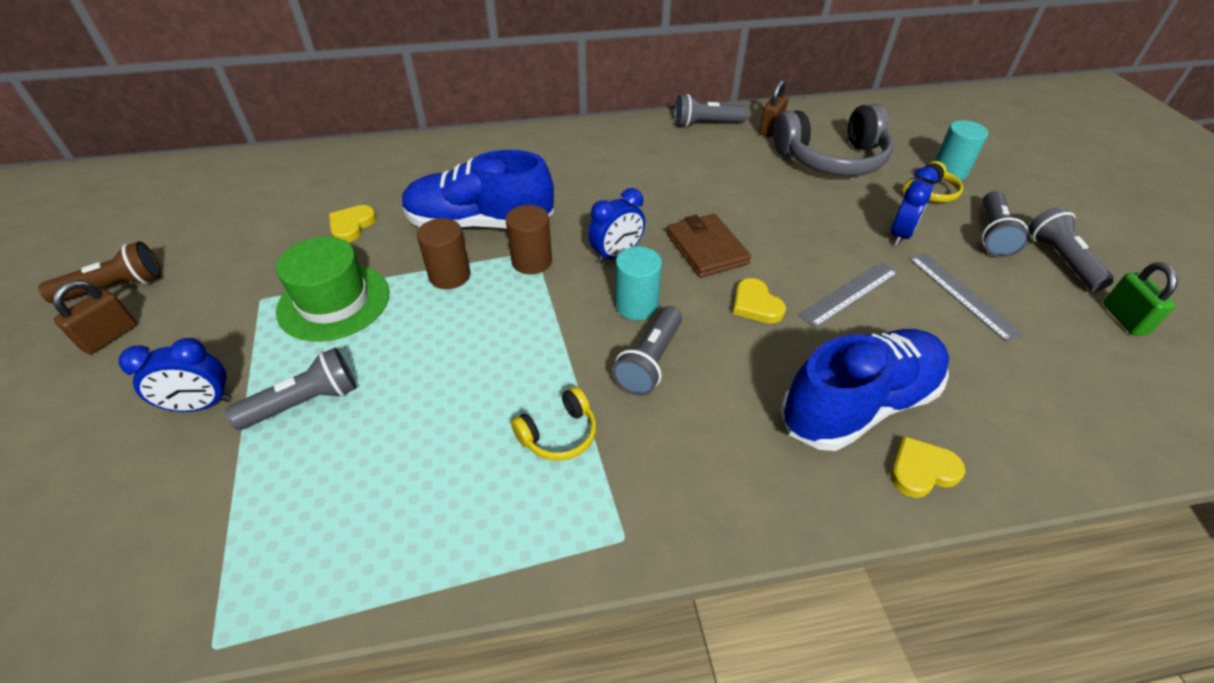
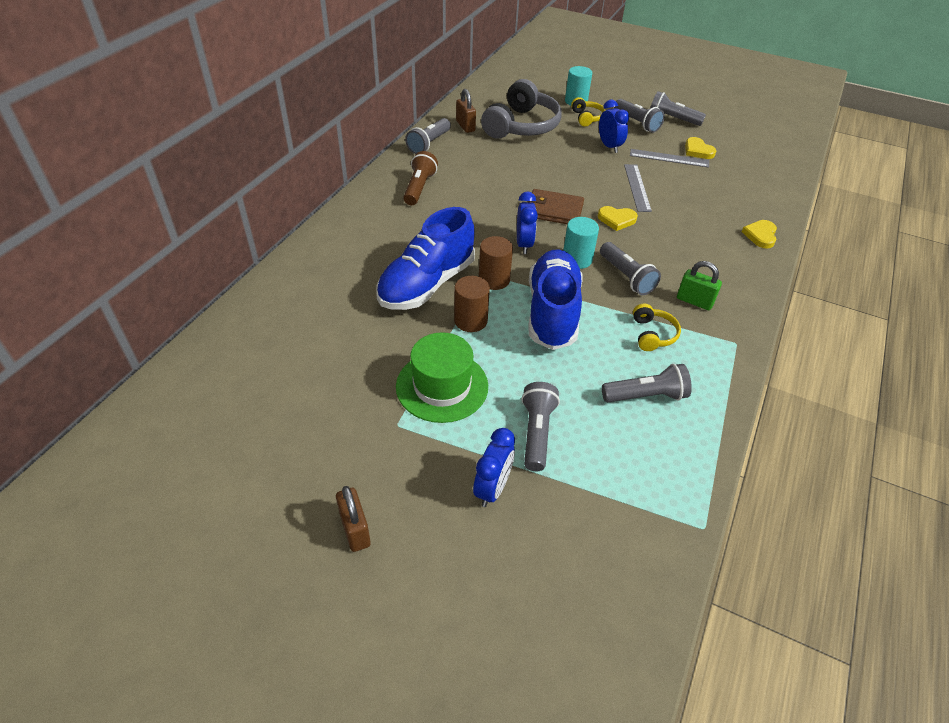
camera: 55 degrees left, 0 degrees up
(115, 287) = (283, 514): brown flashlight -> brown flashlight (419, 188)
(352, 225) = (354, 346): yellow heart -> yellow heart (698, 151)
(433, 477) = (646, 396): none -> grey flashlight
(858, 405) = (711, 229): blue shoe -> blue shoe (552, 312)
(1124, 319) = (721, 131): green padlock -> green padlock (694, 301)

